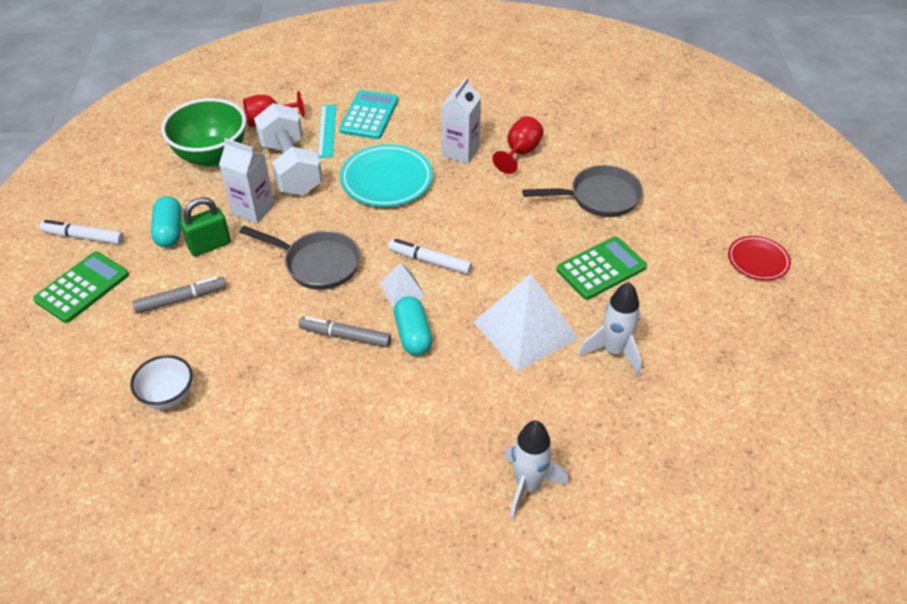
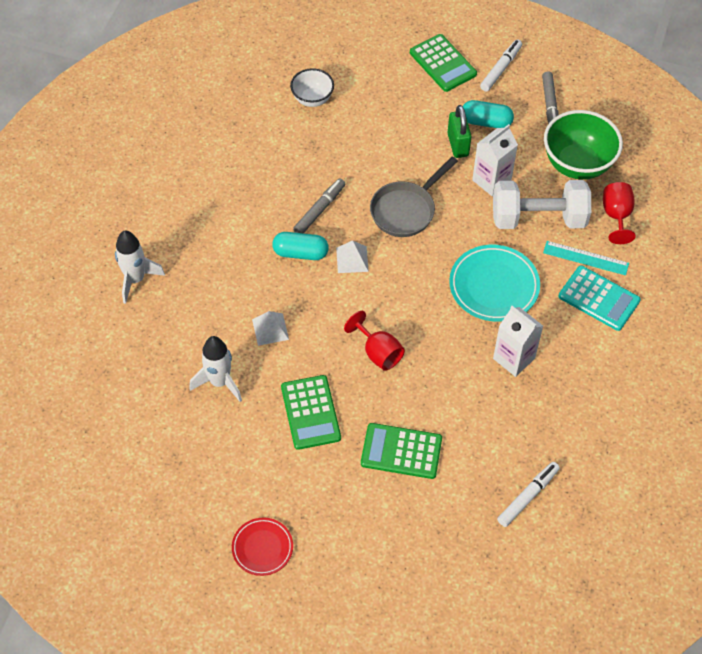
camera: 110 degrees right, 10 degrees up
(181, 299) = (404, 119): grey marker -> grey marker (550, 105)
(429, 261) = (375, 288): white marker -> white marker (528, 496)
(520, 152) = (493, 409): red goblet -> red goblet (378, 352)
(525, 330) = (270, 329): white pyramid -> white pyramid, size x0.49
(599, 197) = (401, 451): grey pan -> green calculator

